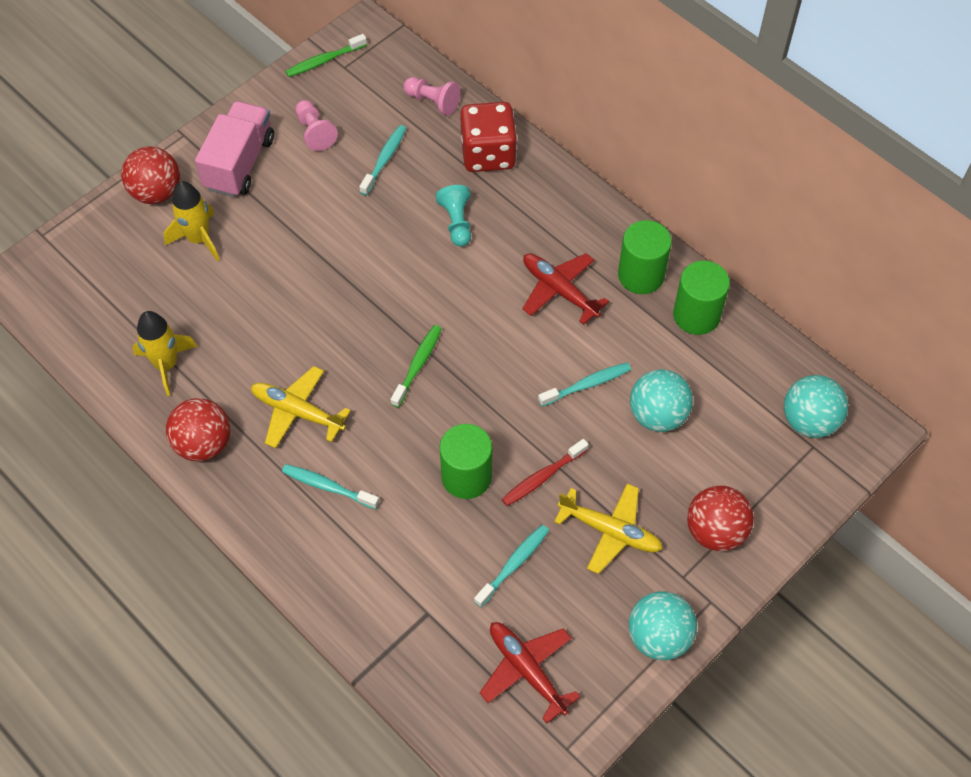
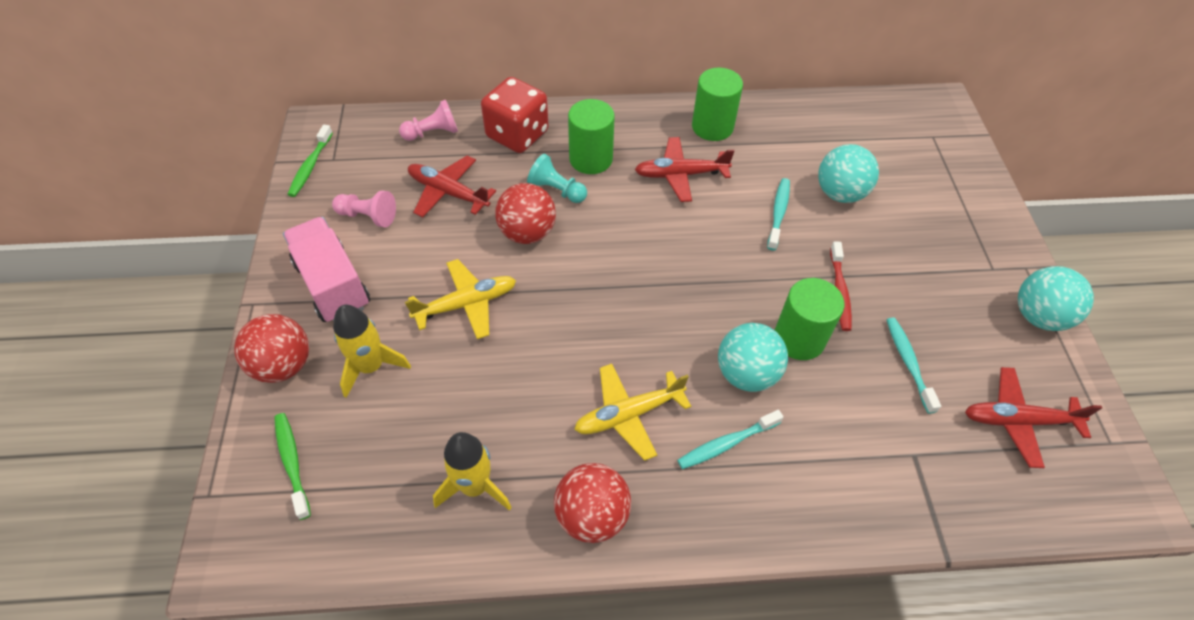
camera: 50 degrees left, 5 degrees down
(384, 159) = (448, 193): turquoise toothbrush -> red plane
(418, 365) = (663, 299): green toothbrush -> green toothbrush (292, 462)
(610, 531) = (921, 284): yellow plane -> yellow plane (466, 304)
(696, 315) = (774, 122): green cylinder -> green cylinder (591, 159)
(715, 531) = (966, 226): red ball -> red ball (527, 233)
(809, 421) = (910, 125): turquoise ball -> turquoise ball (746, 374)

